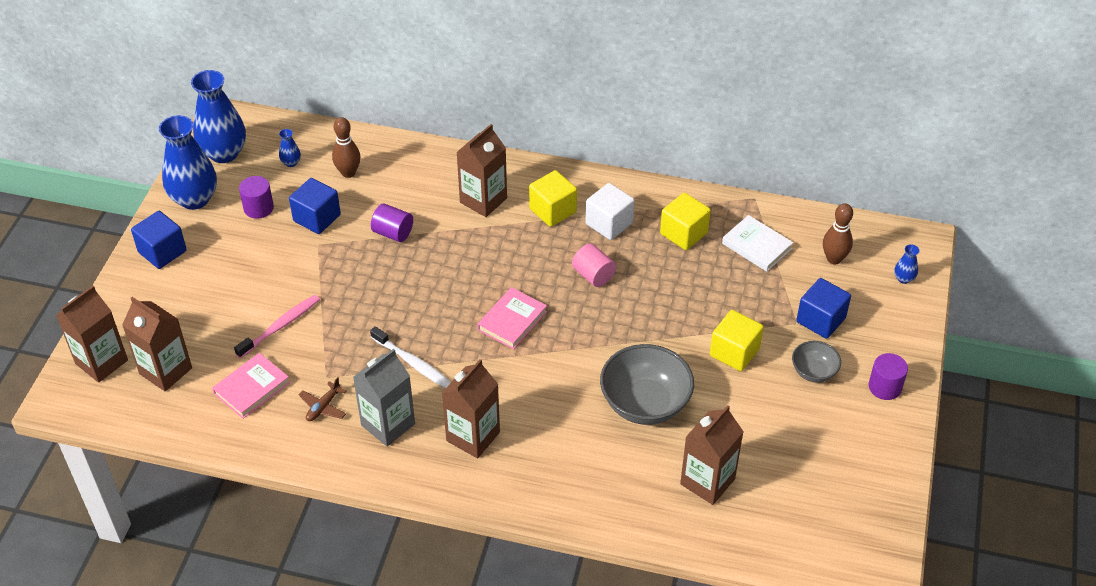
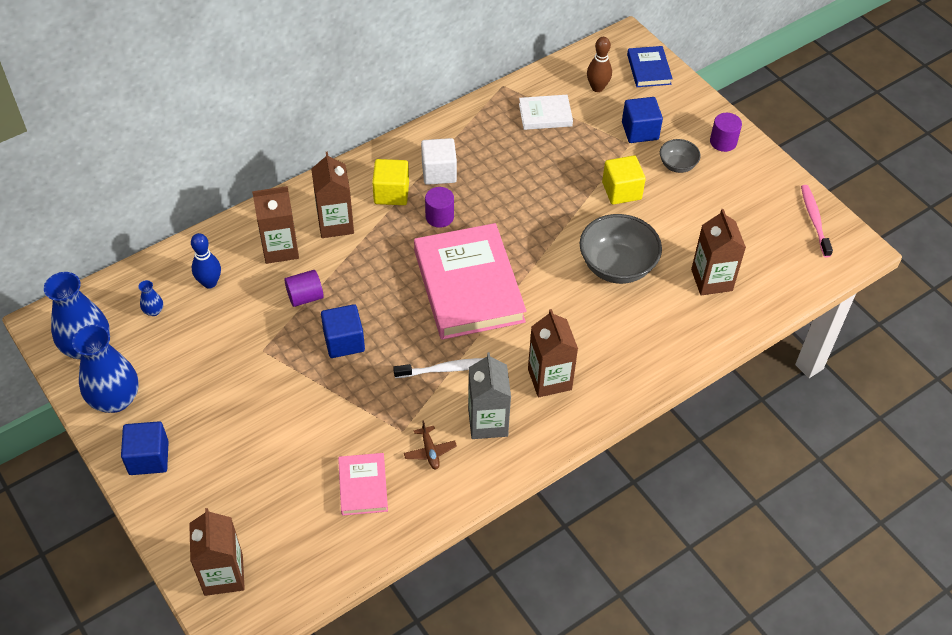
camera: 50 degrees left, 5 degrees up
(165, 371) = (282, 534): brown carton -> brown carton (280, 248)
(258, 208) = (178, 363): purple cylinder -> purple cylinder (439, 217)
(280, 326) = (320, 428): pink toothbrush -> pink toothbrush (814, 220)
(317, 218) = (234, 333): blue cube -> blue cube (344, 341)
(348, 173) = (209, 283): brown bowling pin -> blue bowling pin
(512, 321) = (468, 286): pink book -> pink book, size x2.10
(593, 275) = (476, 213): pink cylinder -> none
(683, 233) = (492, 141): yellow cube -> none
(903, 278) = (648, 69): blue vase -> blue book

